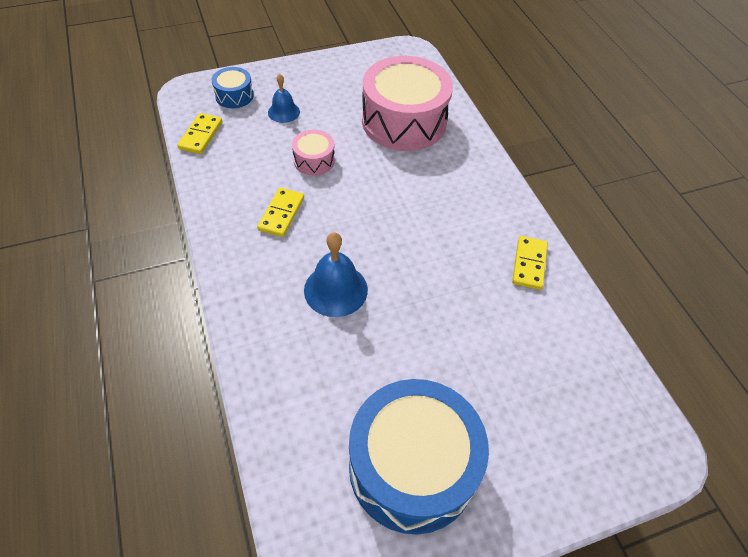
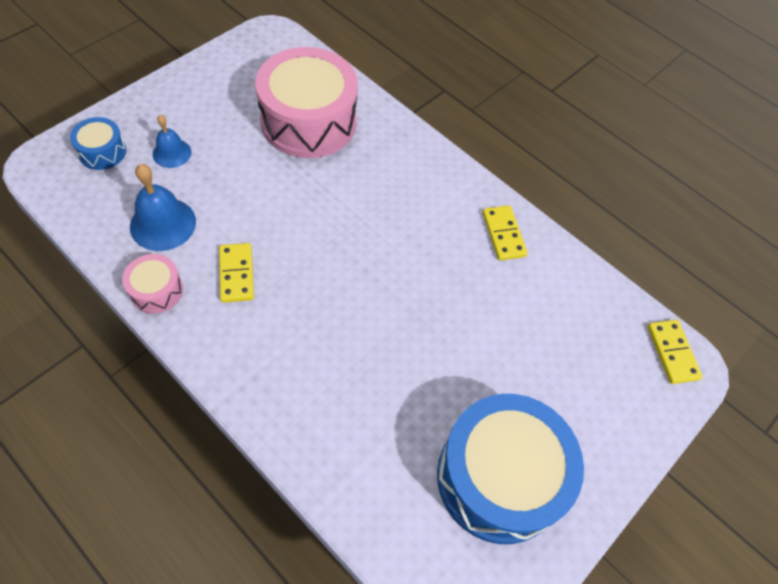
camera: 30 degrees left, 5 degrees up
(201, 135) = (91, 214): yellow domino -> yellow domino (672, 353)
(314, 160) = (237, 199): pink drum -> pink drum (156, 290)
(335, 289) = (338, 335): blue bell -> blue bell (163, 224)

